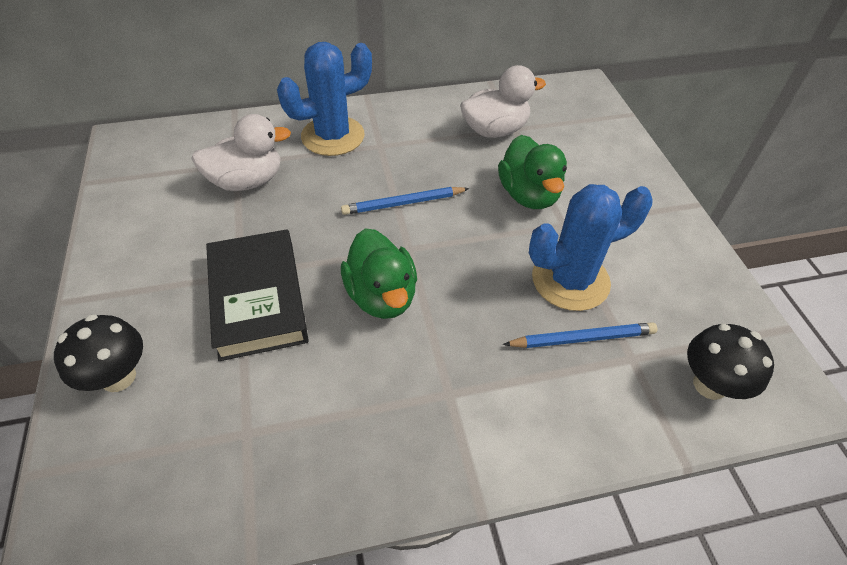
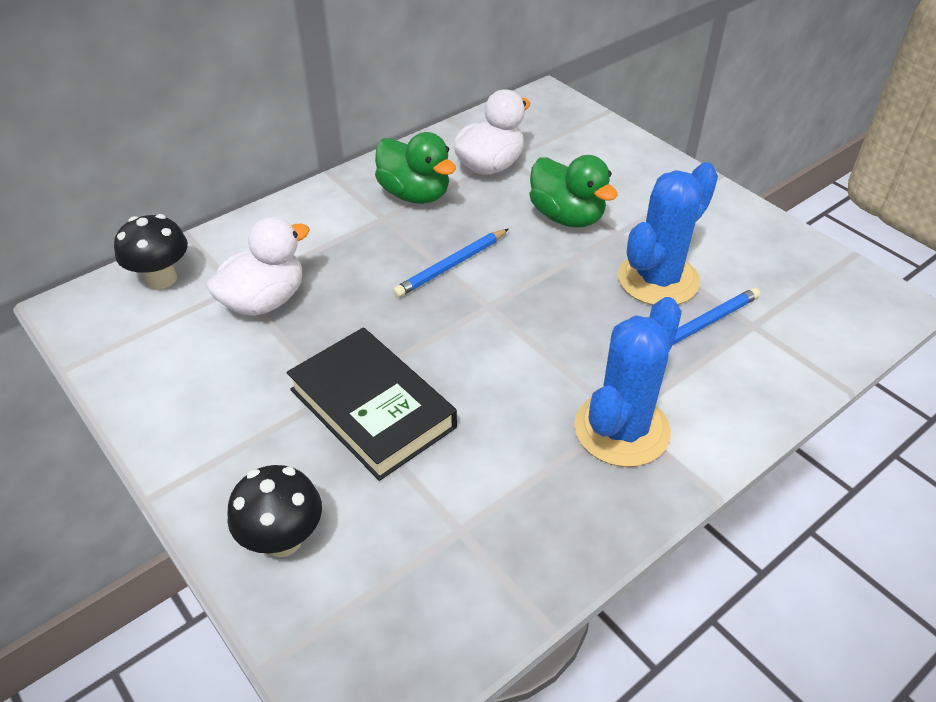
camera: 25 degrees left, 5 degrees down
(333, 136) = (324, 224): blue cactus -> blue cactus (621, 429)
(381, 296) = (496, 358): green duck -> green duck (415, 194)
(710, 385) = (826, 321): black mushroom -> black mushroom (161, 278)

